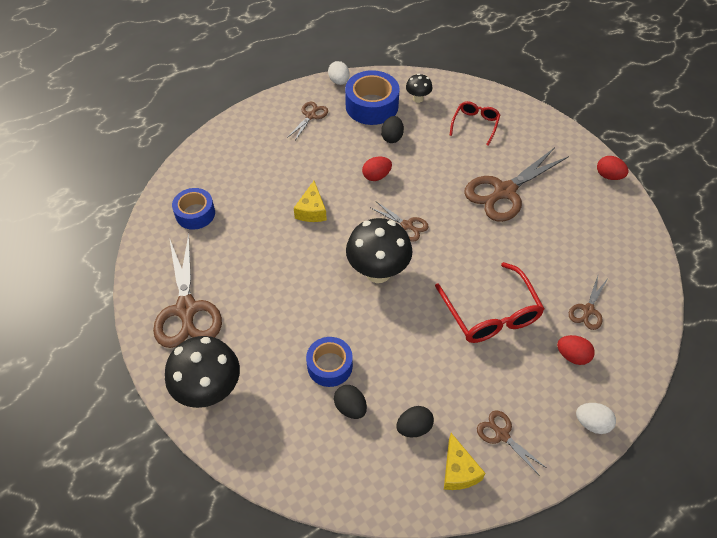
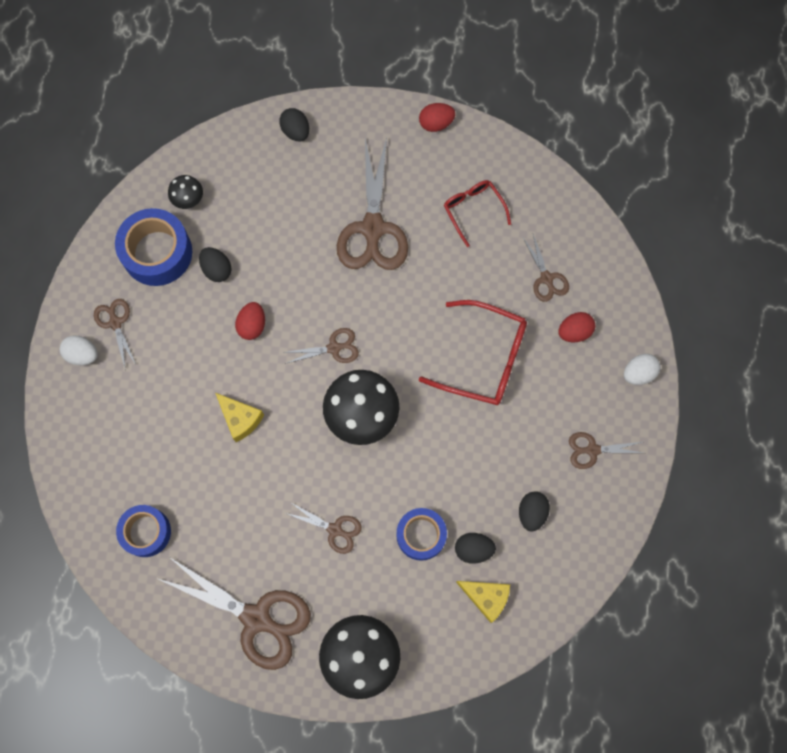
camera: 50 degrees left, 20 degrees up
(286, 311) = (335, 530): none -> brown scissors
(339, 81) = (92, 255): white egg -> white egg (82, 354)
(458, 471) = (593, 509): yellow cheese -> yellow cheese (486, 597)
(475, 124) = (272, 179): red glasses -> red glasses (473, 210)
(516, 115) = (296, 131): none -> black egg

